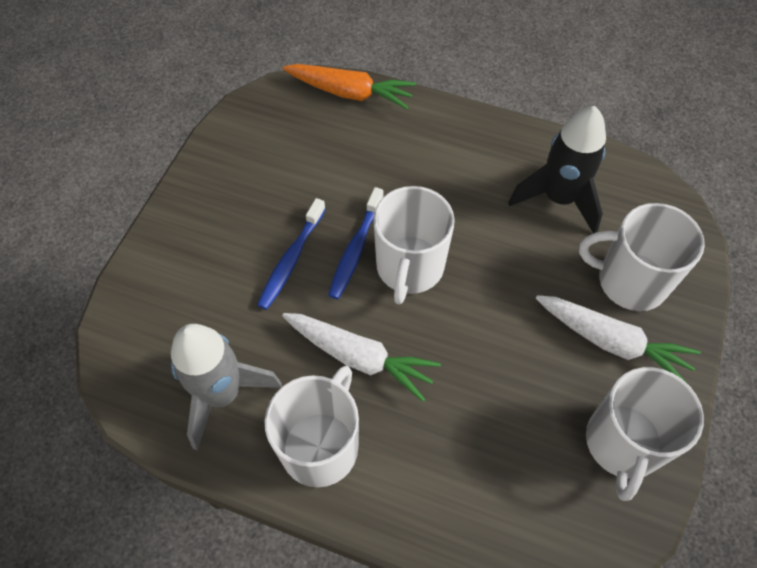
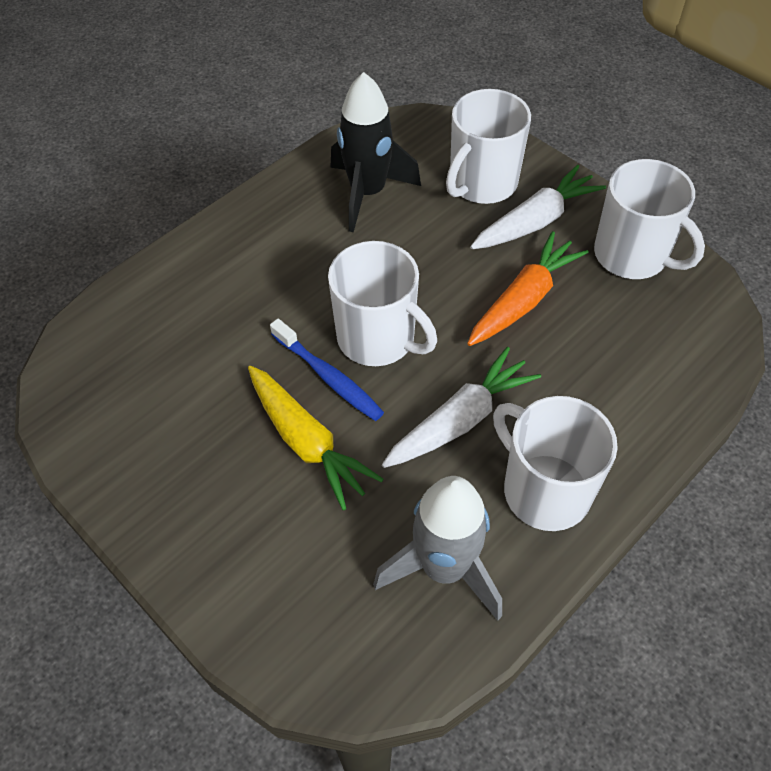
camera: 65 degrees left, 5 degrees down
(291, 259) = (307, 442): blue toothbrush -> yellow carrot
(350, 93) = (115, 307): orange carrot -> orange carrot (524, 300)

